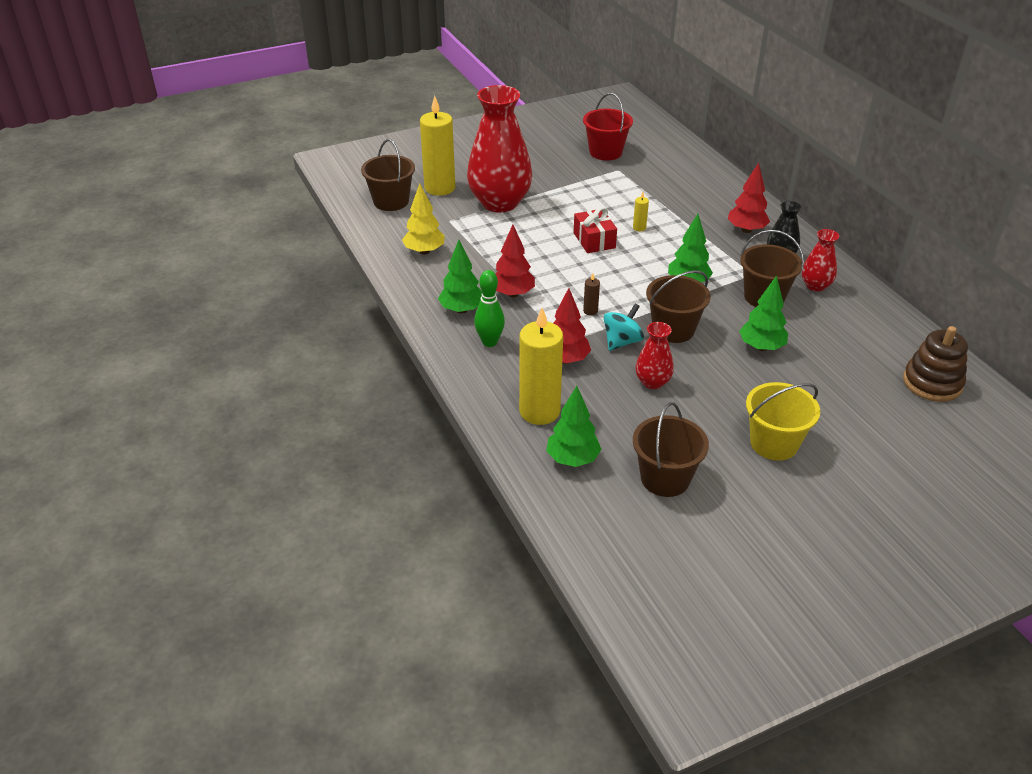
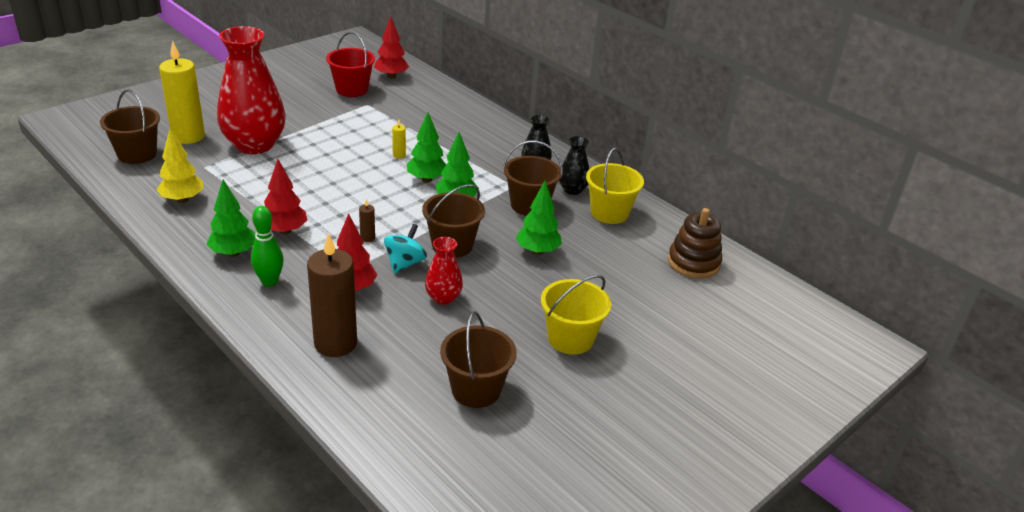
camera: 20 degrees left, 5 degrees down
(539, 411) = (335, 343): yellow candle -> brown candle
(572, 459) = (379, 386): green tree -> green tree (427, 179)
(594, 240) = (357, 171): red gift -> none
(746, 230) = (499, 147): red tree -> red tree (391, 76)
(815, 286) = (572, 190): red vase -> black vase
(850, 316) = (609, 213): none -> yellow bucket

